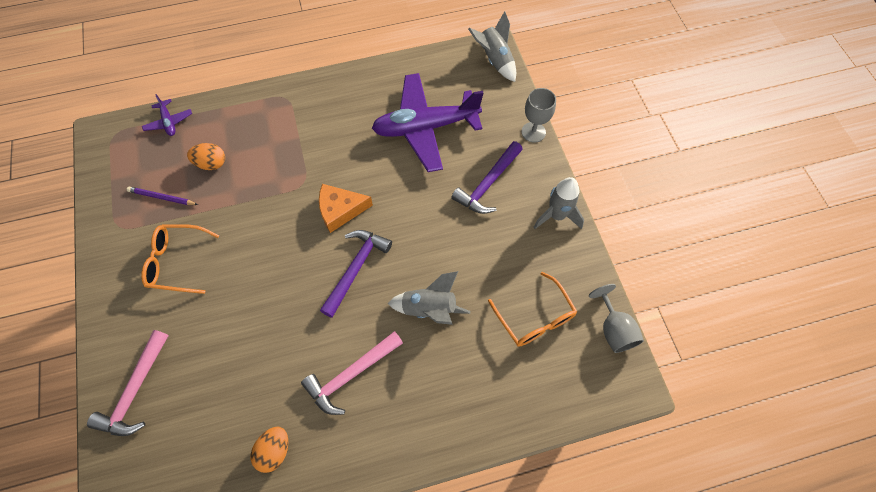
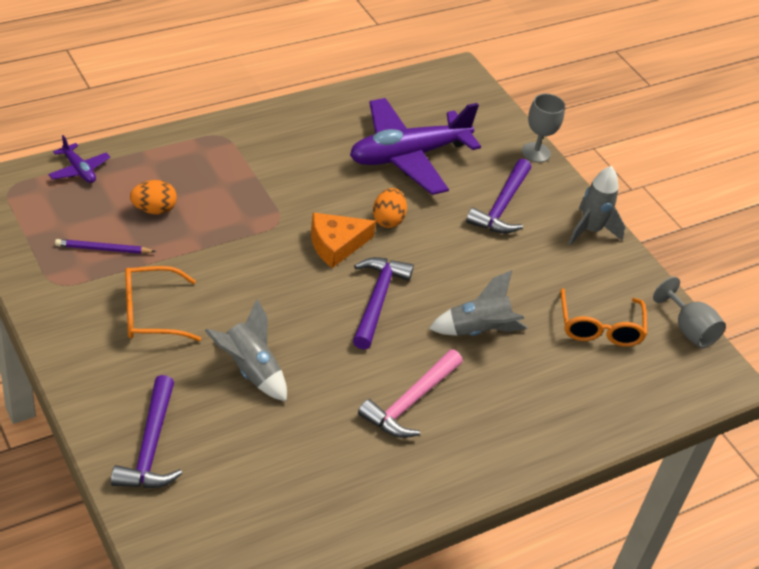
camera: 20 degrees left, 20 degrees down
(136, 390) = (151, 446): pink hammer -> purple hammer
(274, 451) = (348, 484): orange egg -> orange egg (388, 220)
(494, 60) = (465, 84): grey rocket -> grey rocket (249, 370)
(534, 317) = (599, 327): orange glasses -> orange glasses turned 45 degrees clockwise

